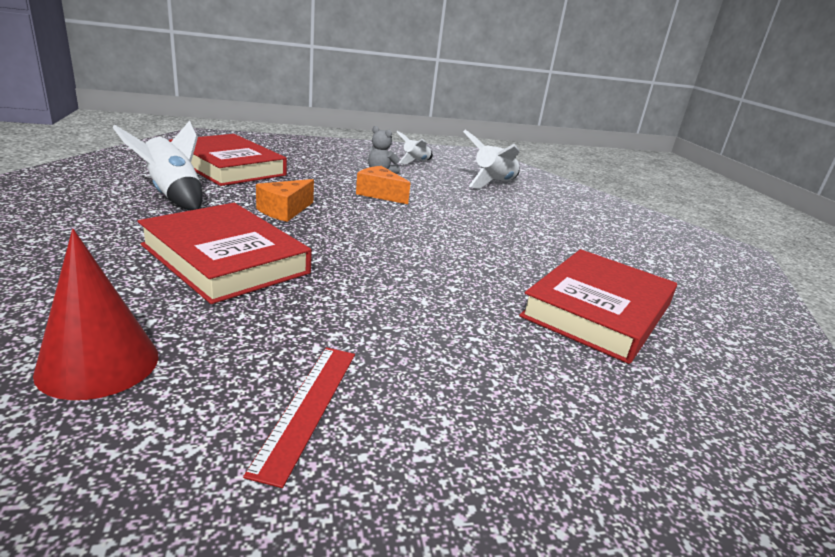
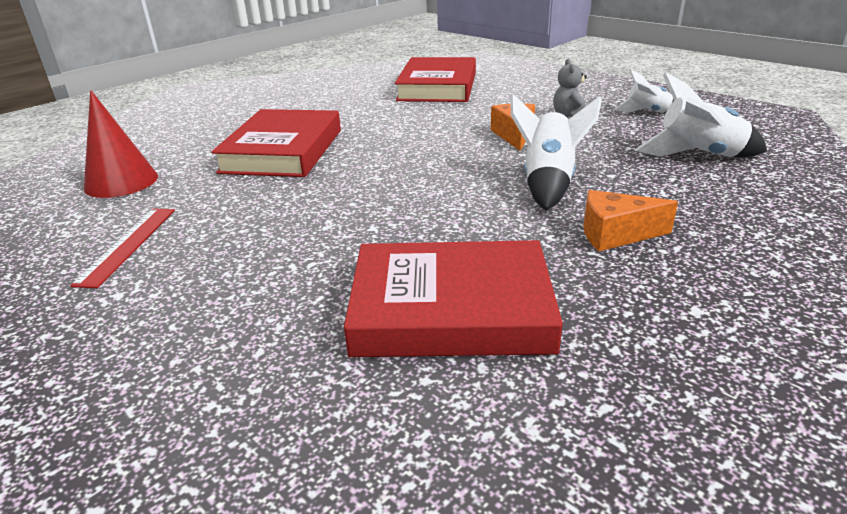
camera: 60 degrees right, 5 degrees up
(172, 196) = (350, 102): white rocket -> white rocket (548, 183)
(284, 211) = (396, 129): orange cheese -> orange cheese (615, 234)
(307, 407) = (128, 245): red ruler -> red ruler turned 60 degrees counterclockwise

